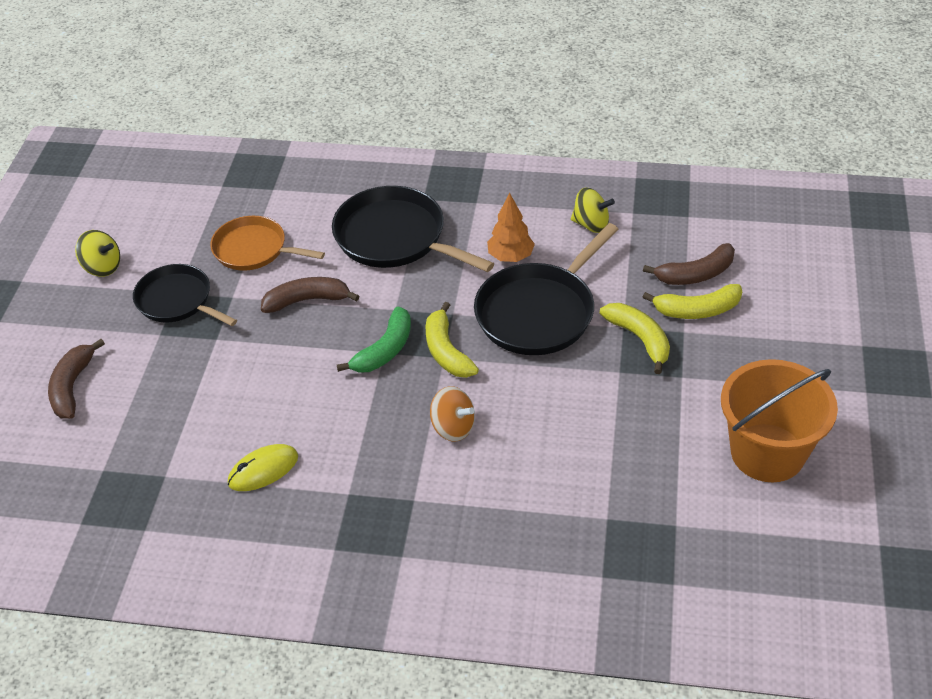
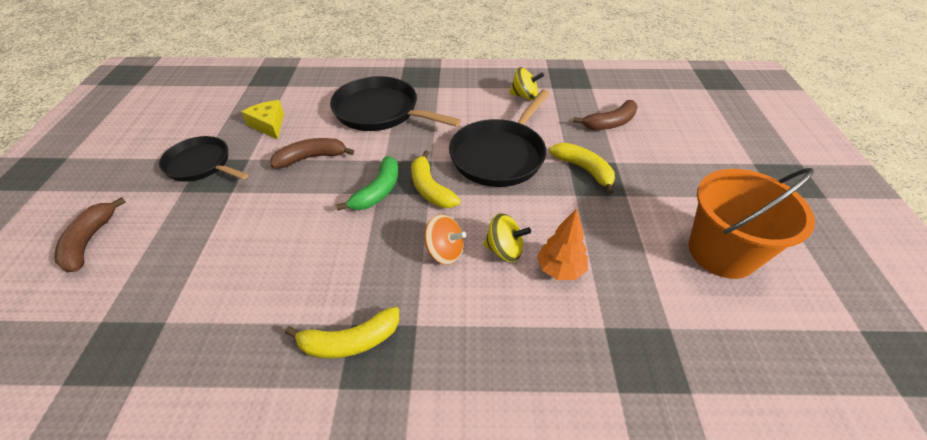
camera: 10 degrees left, 0 degrees up
(102, 267) = (141, 143): yellow spinning top -> yellow spinning top (504, 250)
(253, 249) = (269, 125): orange pan -> yellow cheese
(263, 470) = (266, 307): yellow mouse -> none
(510, 257) = (470, 119): orange tree -> orange tree (560, 269)
(697, 310) = (620, 146): yellow banana -> yellow banana (350, 341)

